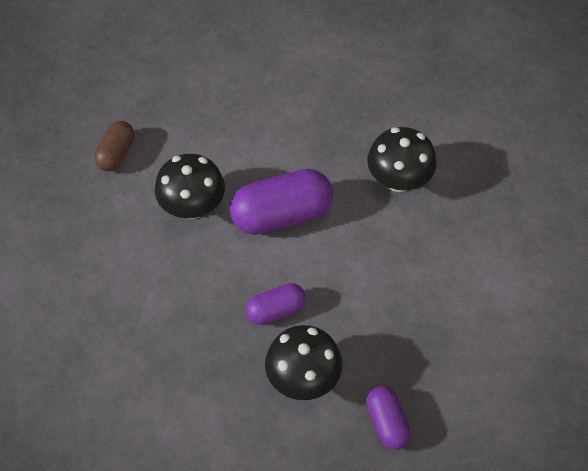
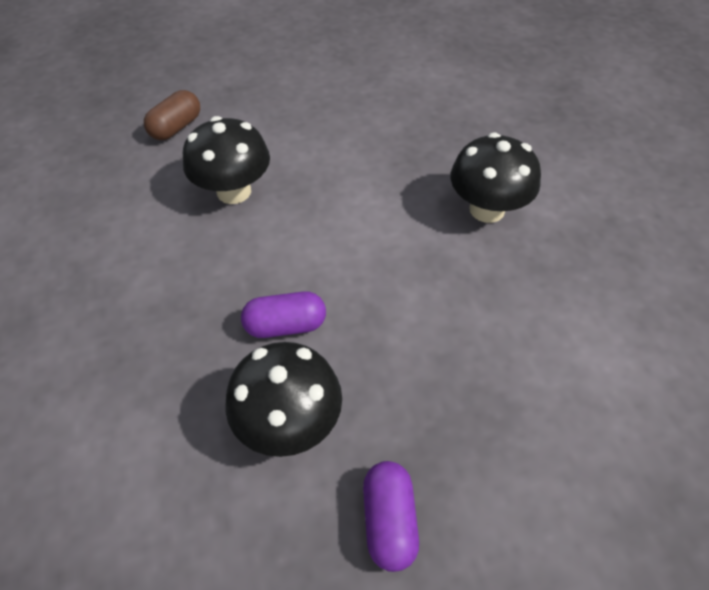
camera: 15 degrees right, 5 degrees down
(281, 215) = (333, 219): purple capsule -> none

